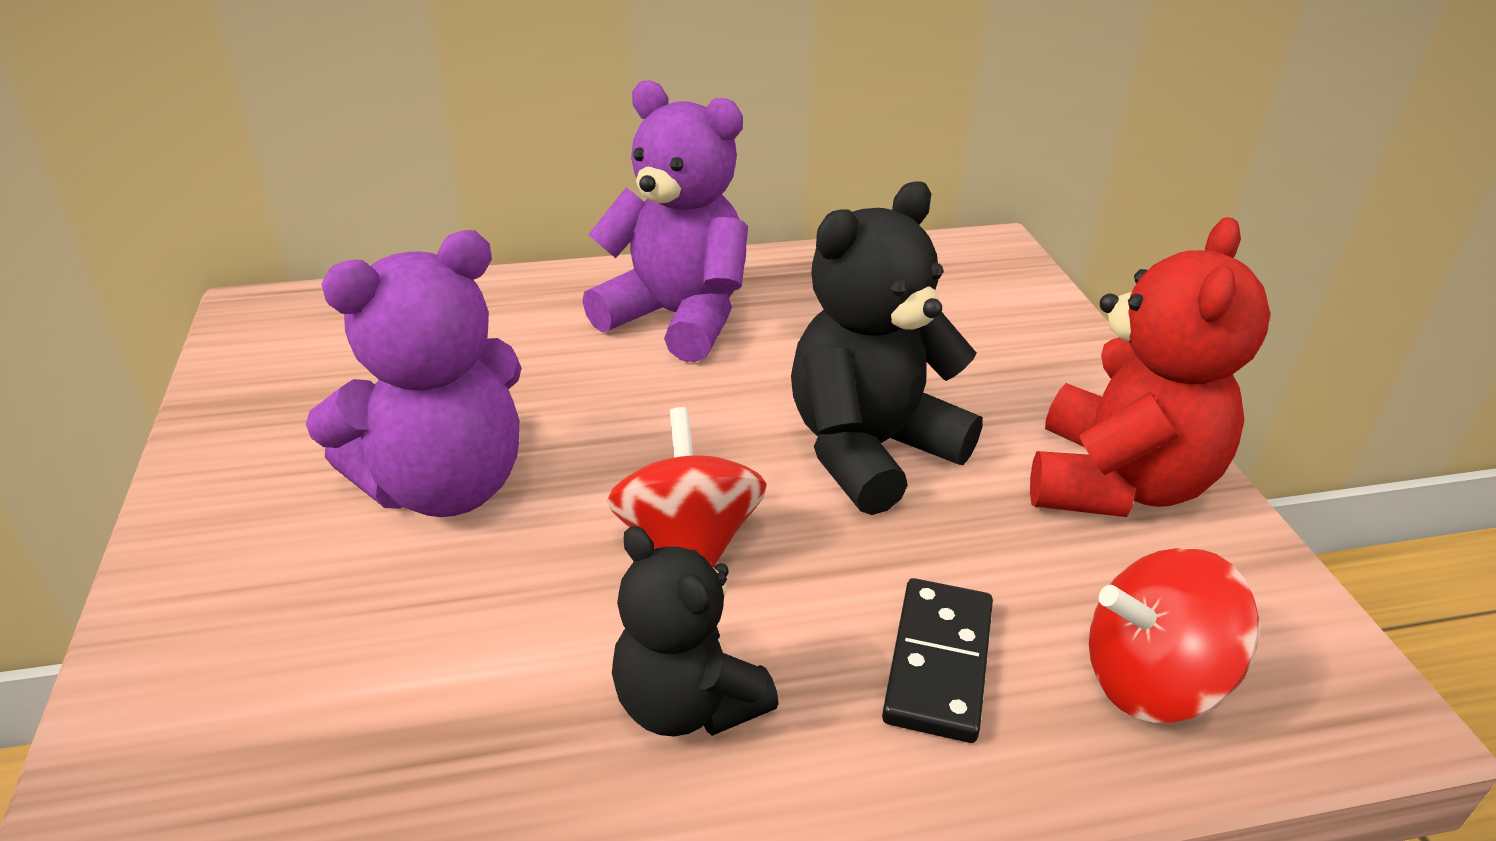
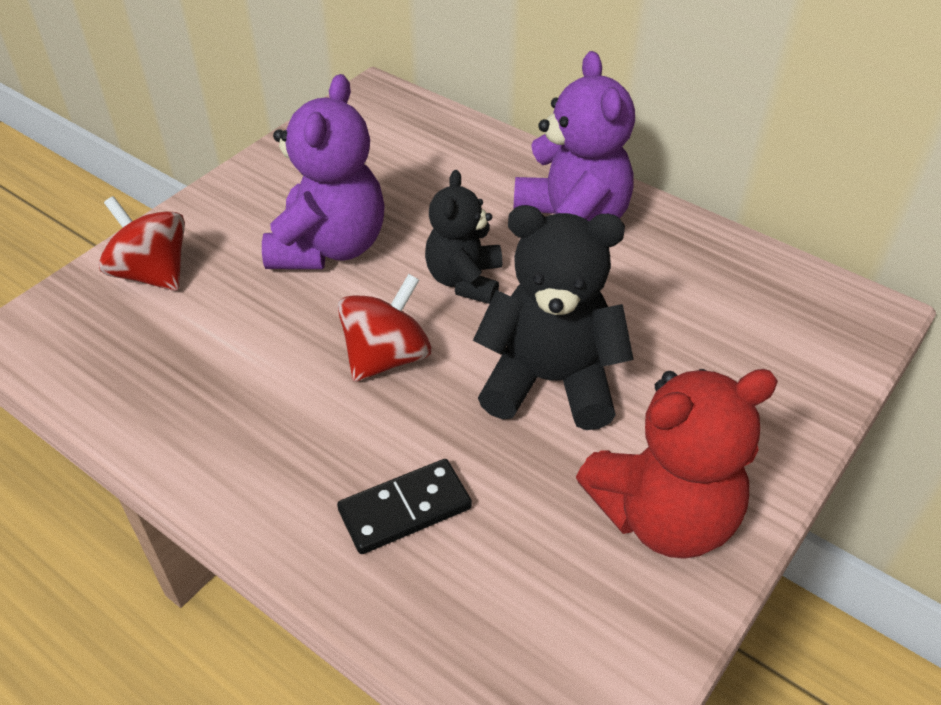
camera: 50 degrees right, 10 degrees up
(445, 486) = (329, 247): purple teddy bear -> purple teddy bear turned 90 degrees counterclockwise
(687, 703) = (281, 427): black teddy bear -> black teddy bear (465, 280)
(1151, 680) = (490, 615): red spinning top -> red spinning top (152, 273)

